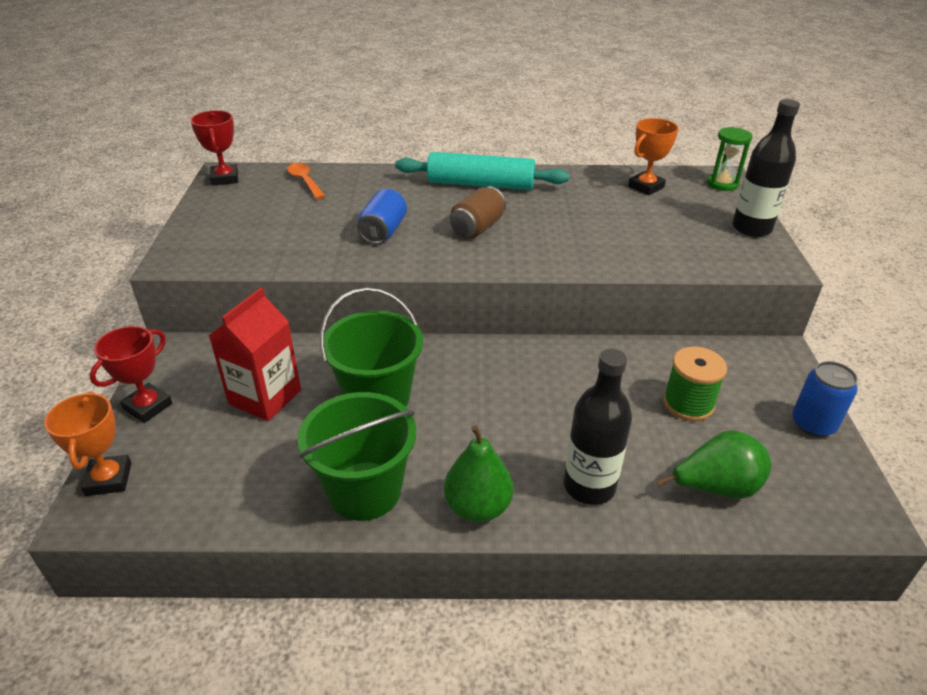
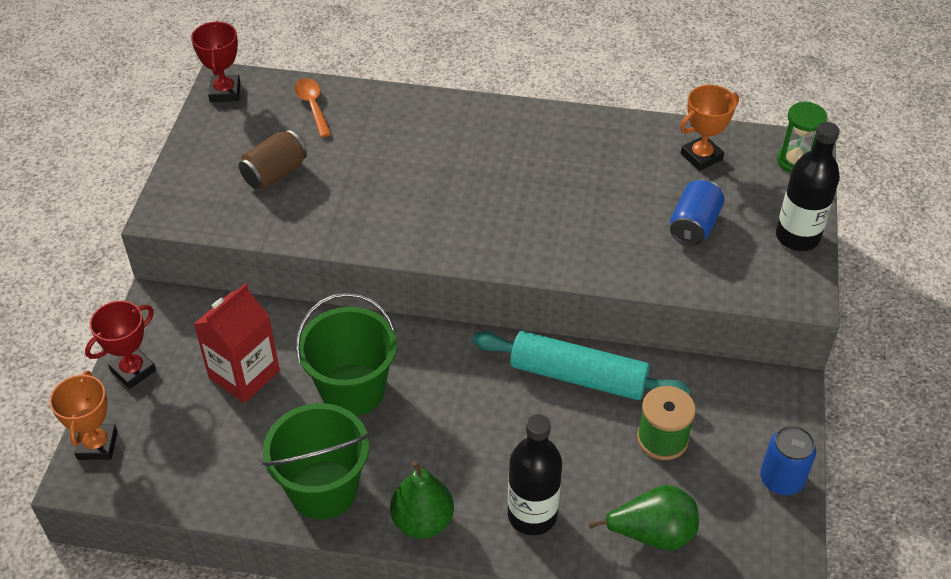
camera: 10 degrees right, 10 degrees up
(383, 232) = (385, 195): blue can -> blue can (694, 225)
(477, 228) = (488, 201): brown can -> brown can (274, 174)
(480, 184) = (509, 132): turquoise rolling pin -> turquoise rolling pin (578, 376)

